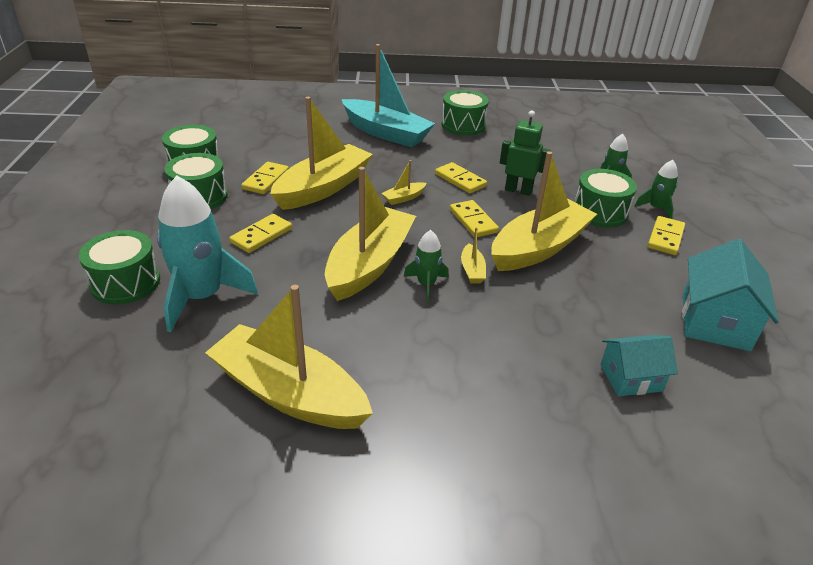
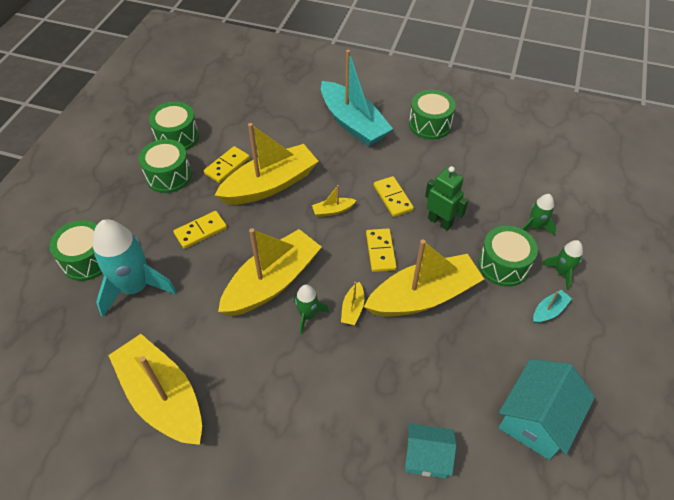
camera: 20 degrees right, 15 degrees up
(665, 238) = (549, 311): yellow domino -> turquoise boat

